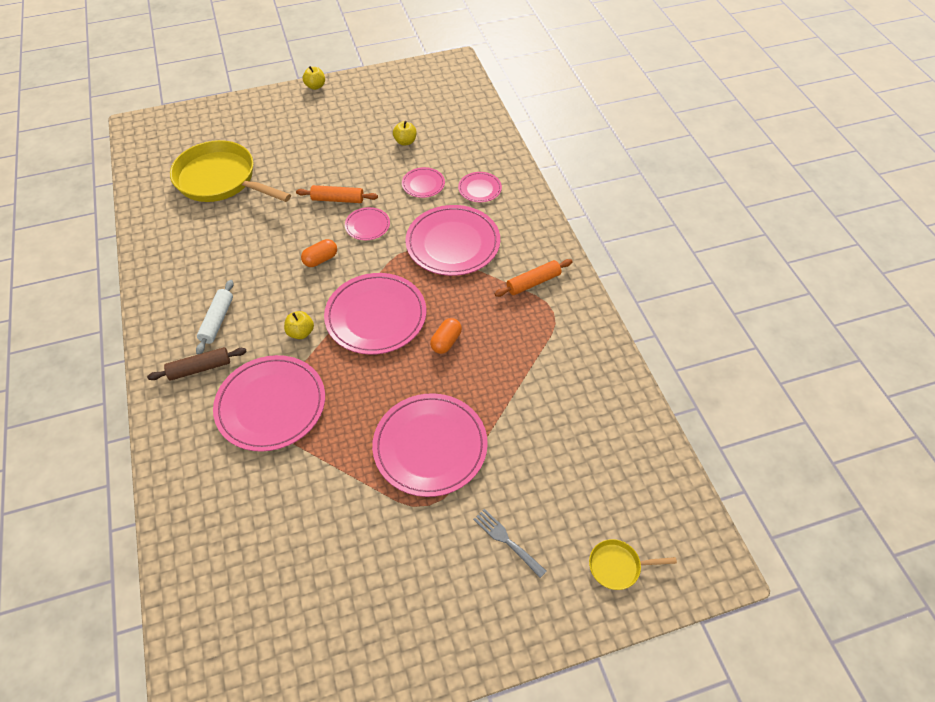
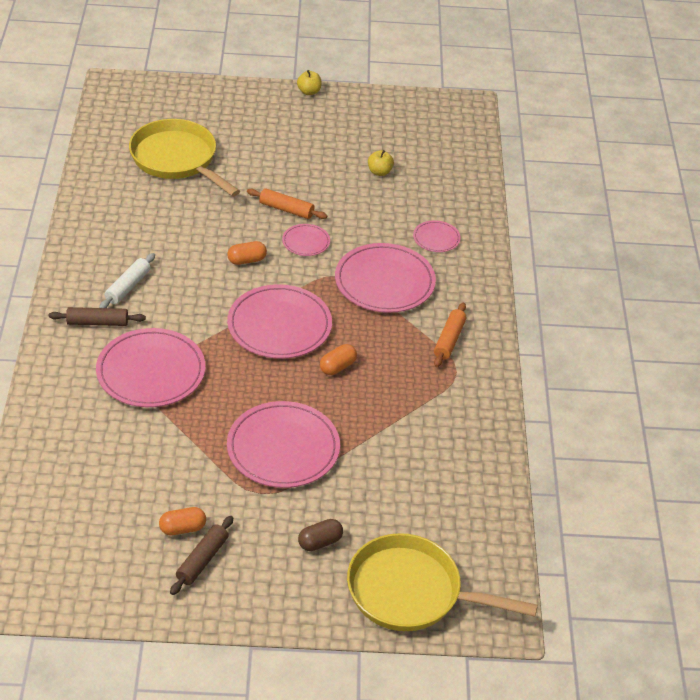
camera: 15 degrees right, 10 degrees down
(301, 332) = (202, 319): yellow apple -> none
(366, 576) = (182, 528): none -> orange capsule
(400, 607) = (202, 560): none -> brown rolling pin
(423, 184) = (379, 218): pink plate -> none
(507, 541) = (320, 542): grey fork -> brown capsule
(533, 282) = (449, 340): orange rolling pin -> orange rolling pin turned 60 degrees counterclockwise
(618, 566) = (411, 592): yellow pan -> yellow pan, size x2.28

